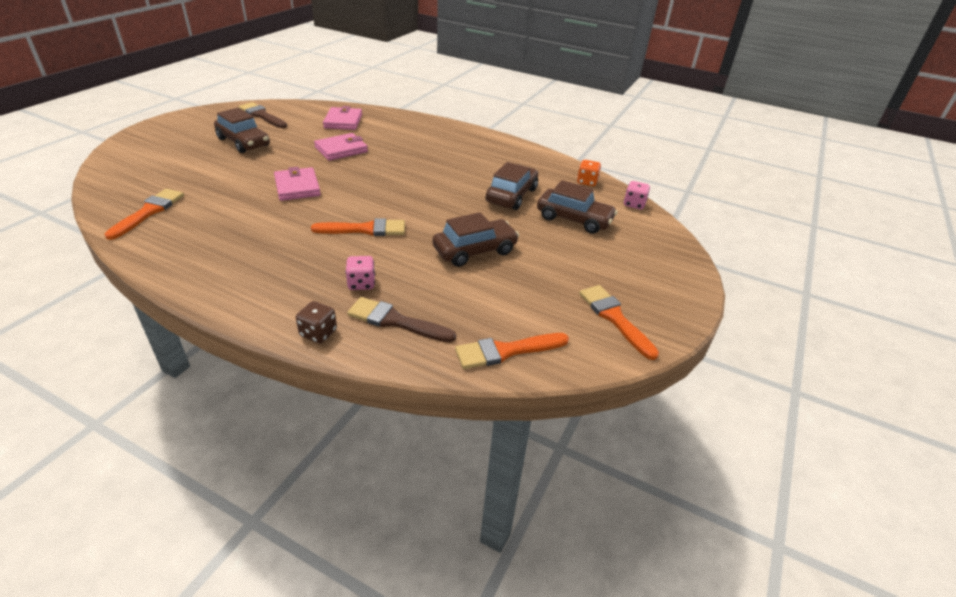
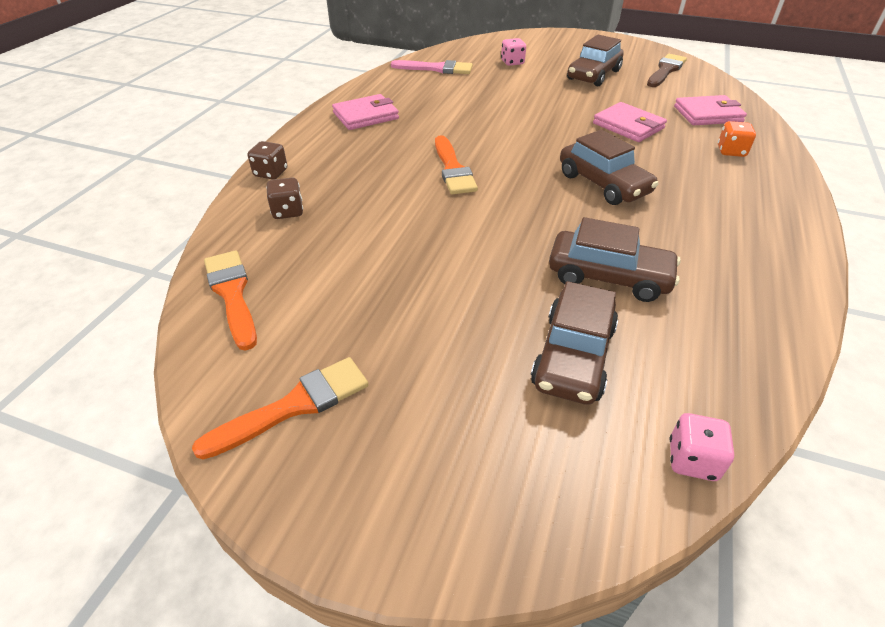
camera: 85 degrees right, 5 degrees up
(149, 212) = (436, 69): orange brush -> pink brush
(297, 187) = (520, 118): pink wallet -> pink wallet (366, 116)
(361, 283) = (350, 182): pink dice -> pink dice (512, 62)
(395, 321) = (288, 211): brown brush -> brown dice
(475, 251) = (435, 252): brown car -> brown car (603, 184)
(587, 182) = (736, 377): orange dice -> orange dice (731, 151)

